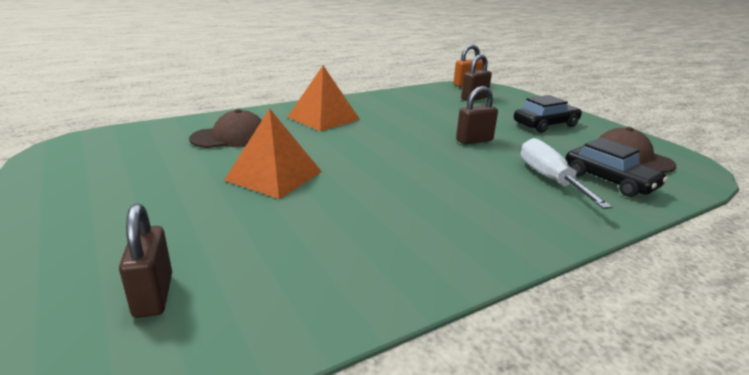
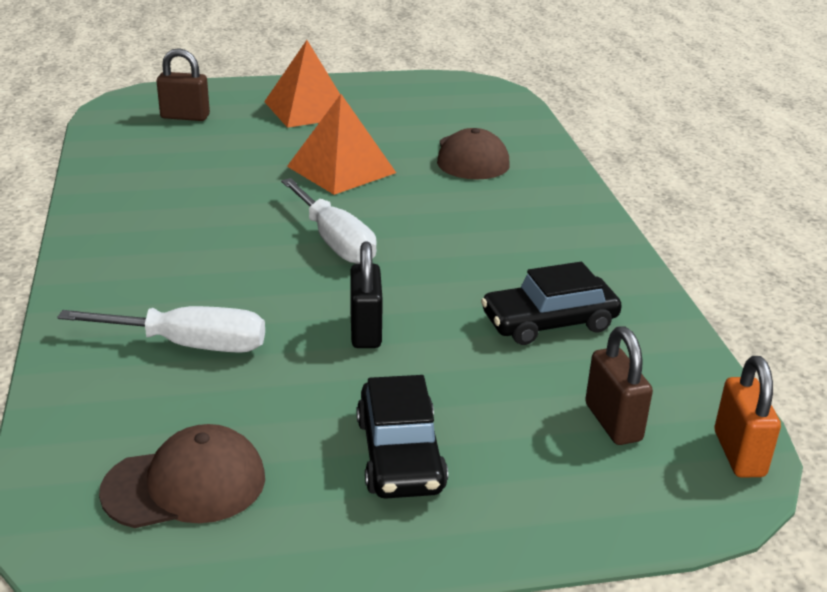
camera: 110 degrees right, 5 degrees up
(323, 118) = (526, 224): orange pyramid -> orange pyramid (308, 109)
(391, 161) = (335, 242): none -> white screwdriver
(474, 140) = (366, 331): brown padlock -> black padlock
(609, 180) = (138, 401): black car -> black car (549, 322)

